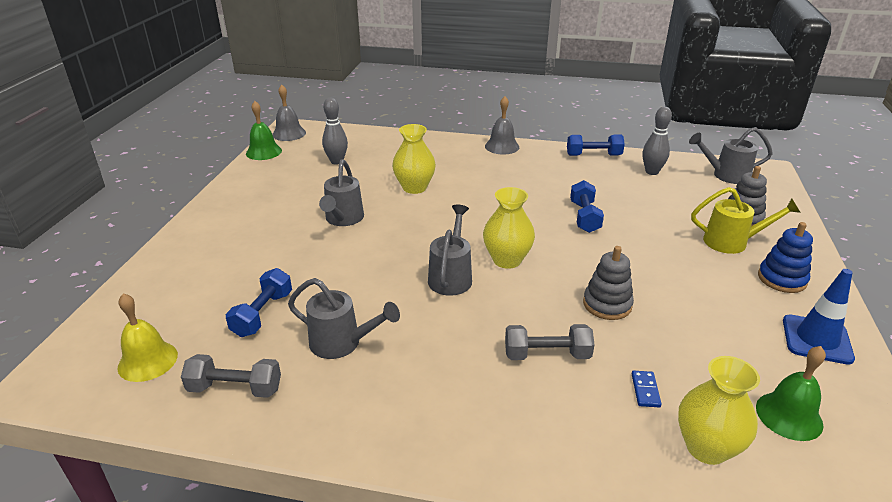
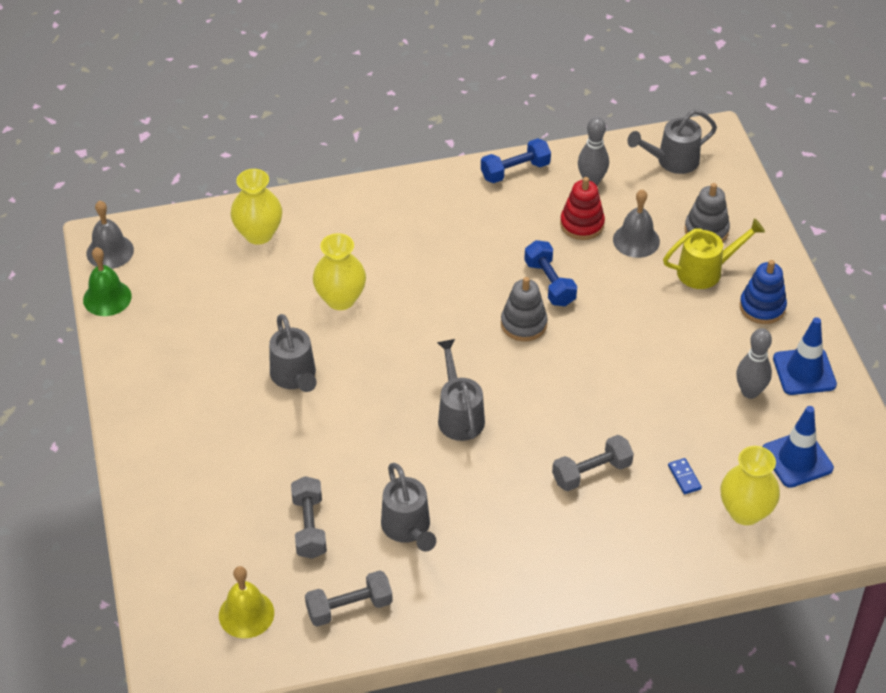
camera: 25 degrees left, 15 degrees up
(263, 314) = (309, 526): blue dumbbell -> grey dumbbell
(337, 161) = (215, 284): grey bowling pin -> grey bowling pin (750, 392)
(342, 343) = (408, 529): grey watering can -> grey watering can turned 75 degrees clockwise
(502, 146) = (399, 189): grey bell -> grey bell (636, 240)
(507, 260) = (501, 374): yellow vase -> yellow vase (258, 234)
(607, 304) = (619, 396): grey stacking toy -> grey stacking toy (523, 324)
(631, 192) = (582, 224): none -> red stacking toy
(789, 415) = (797, 459): green bell -> blue traffic cone

